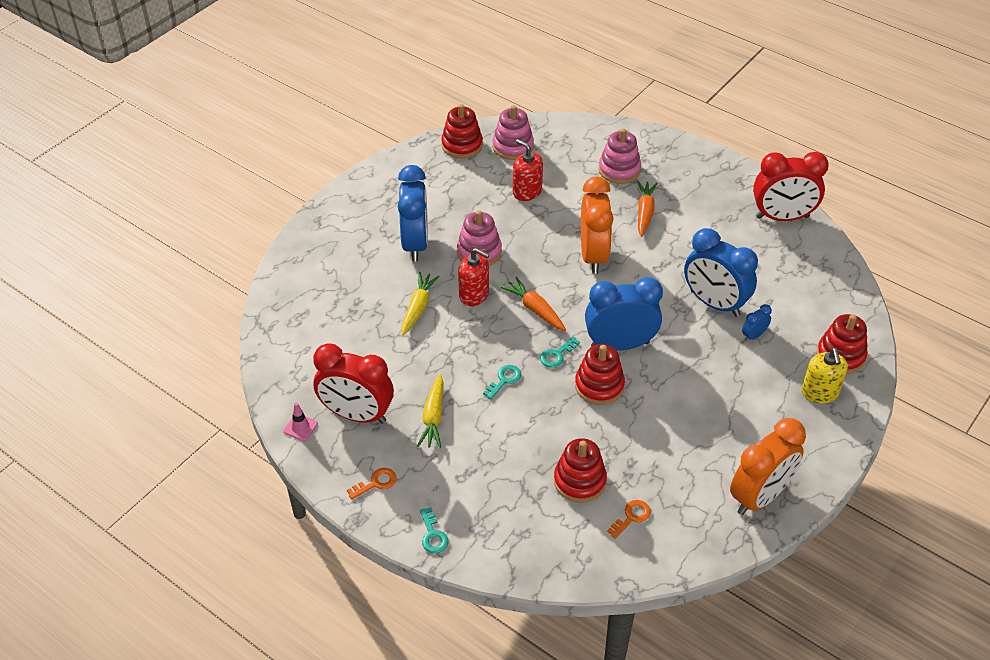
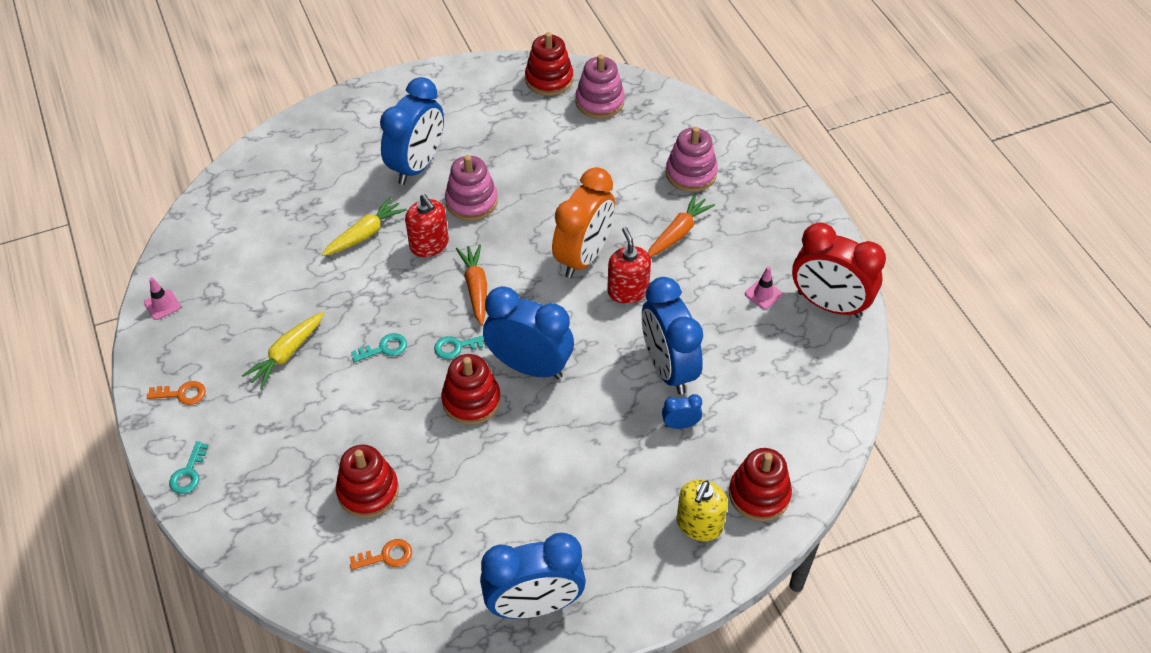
camera: 30 degrees right, 5 degrees up
(357, 415) = (220, 317): red clock -> none
(527, 192) = (573, 157): red soap dispenser -> red soap dispenser (628, 291)
(735, 228) = (763, 294): none -> pink traffic cone
(759, 497) = (534, 605): orange clock -> blue clock

